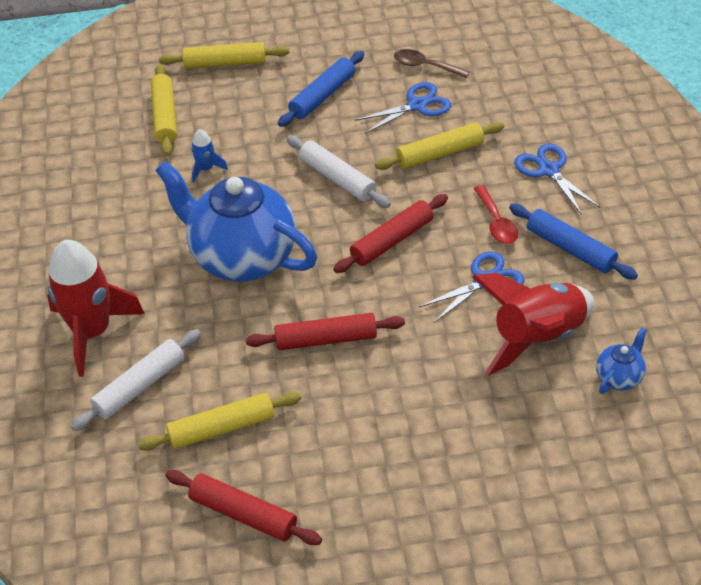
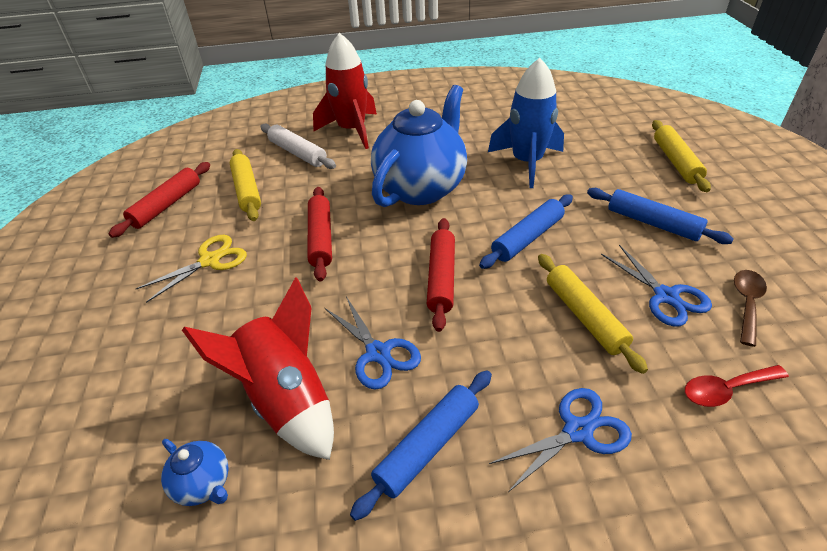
camera: 90 degrees right, 5 degrees down
(164, 116) = (588, 137): yellow rolling pin -> none
(206, 169) = (527, 162): blue rocket -> blue rocket, size x2.27
(337, 179) = (527, 238): white rolling pin -> blue rolling pin
(358, 436) = (210, 261): none -> yellow scissors
(392, 241) = (441, 278): red rolling pin -> red rolling pin turned 45 degrees clockwise
(496, 222) = (472, 367): red spoon -> red spoon (726, 390)

